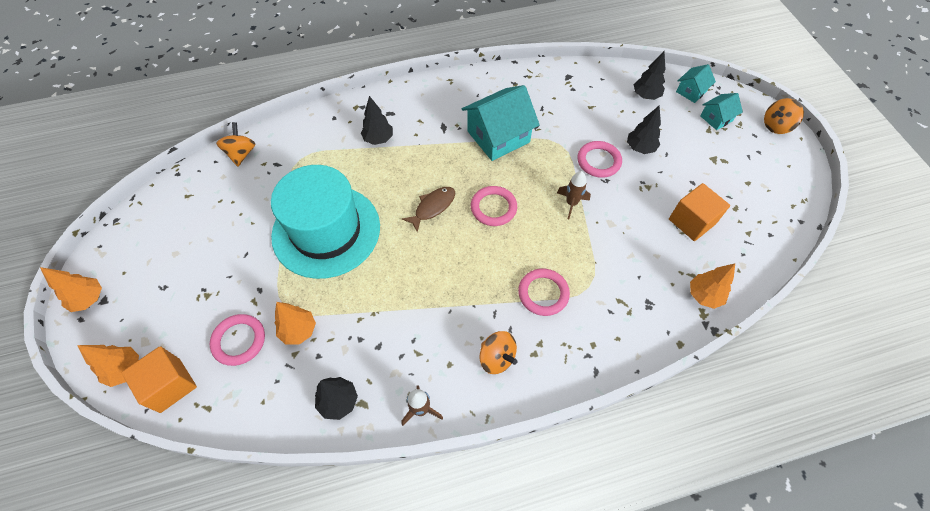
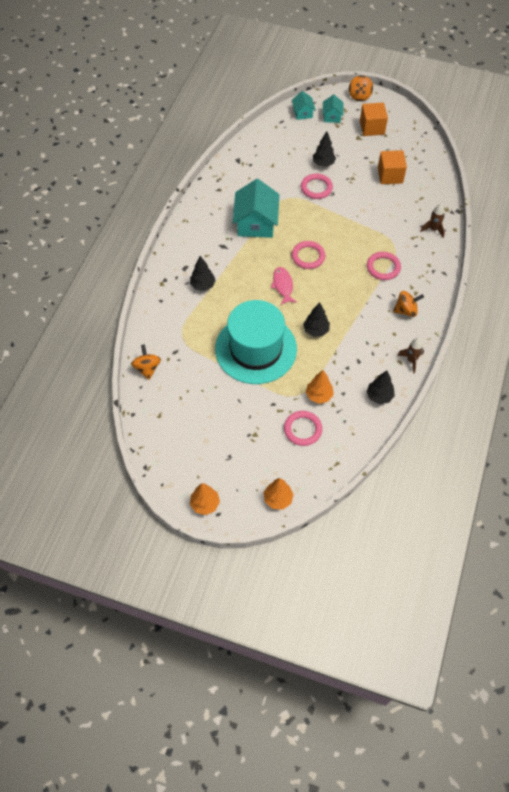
camera: 55 degrees left, 0 degrees up
(170, 385) = (307, 477): orange cube -> orange cube (372, 128)
(241, 154) = (147, 368): orange spinning top -> orange spinning top turned 45 degrees clockwise
(432, 207) = (283, 286): brown fish -> pink fish
(571, 203) = (335, 219): brown rocket -> brown rocket (433, 229)
(645, 96) = (287, 135): black tree -> black tree (316, 330)
(704, 295) = (436, 201): orange tree -> none

